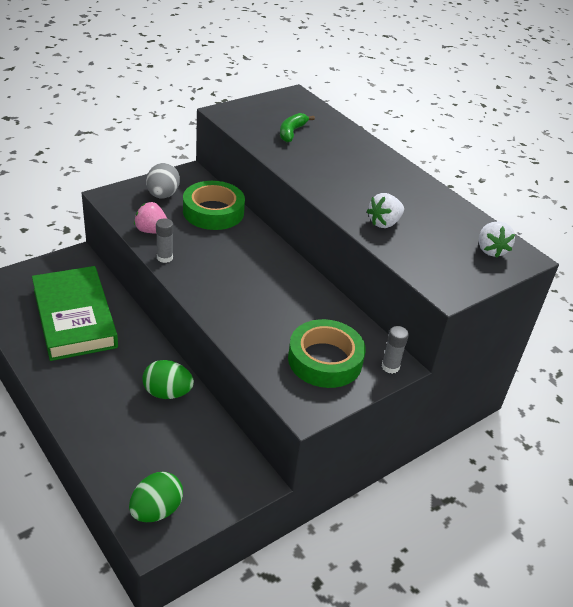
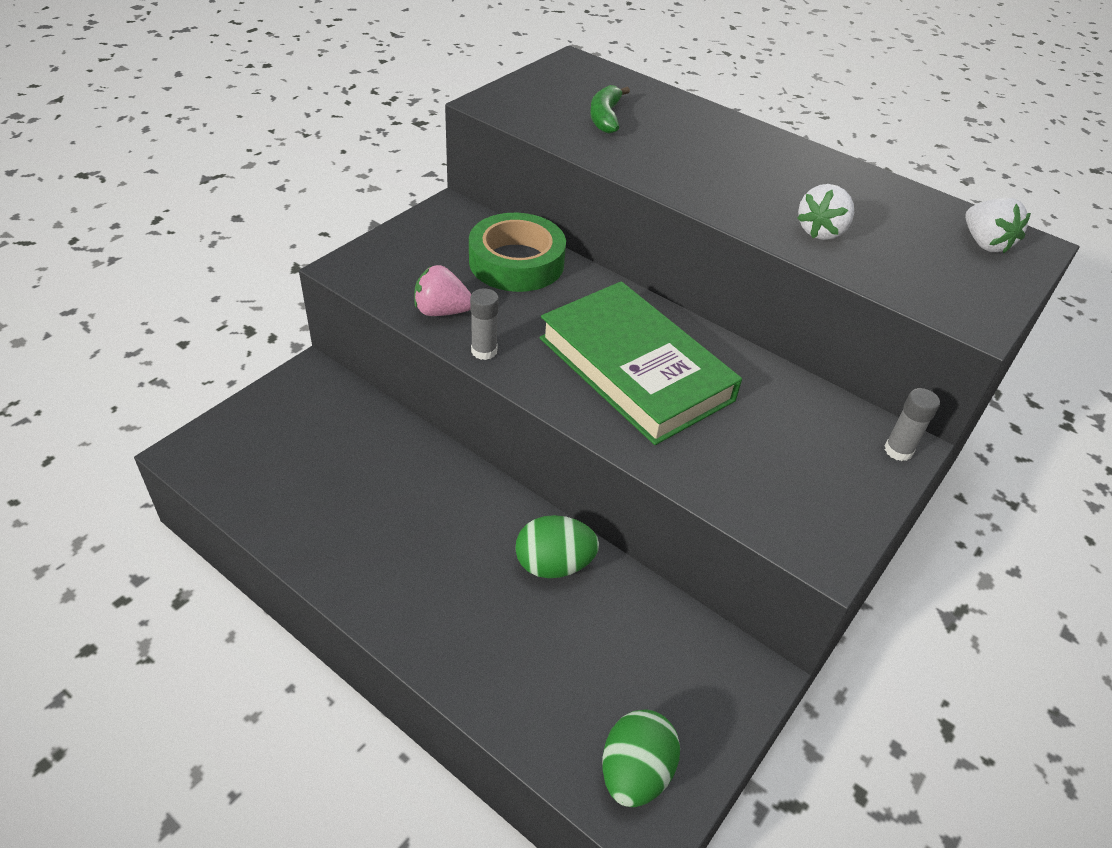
camera: 15 degrees left, 5 degrees up
(74, 318) = (352, 475): green book -> green book (635, 369)
(162, 195) = (428, 251): grey egg -> none
(325, 360) = (805, 463): green tape -> none

